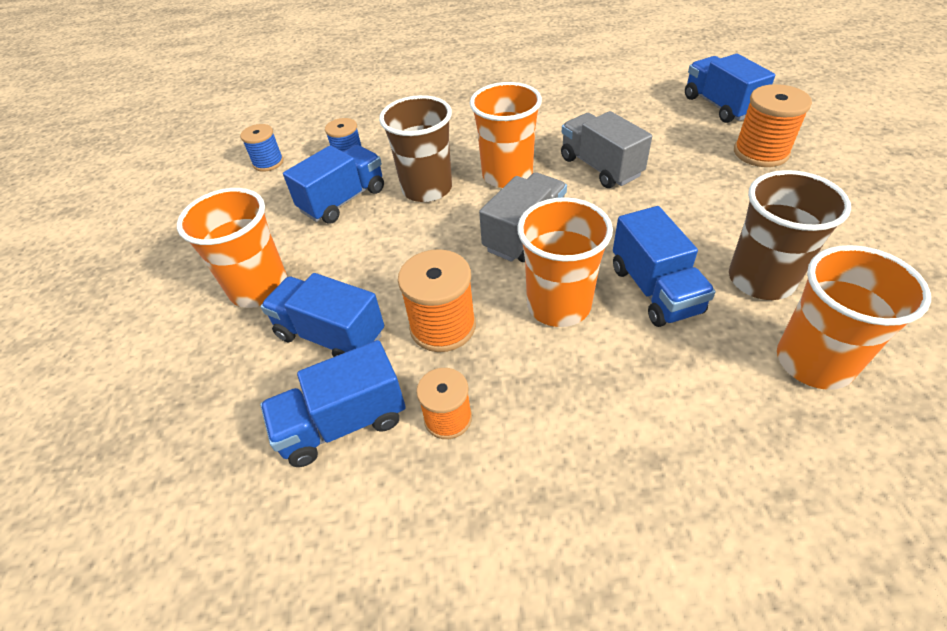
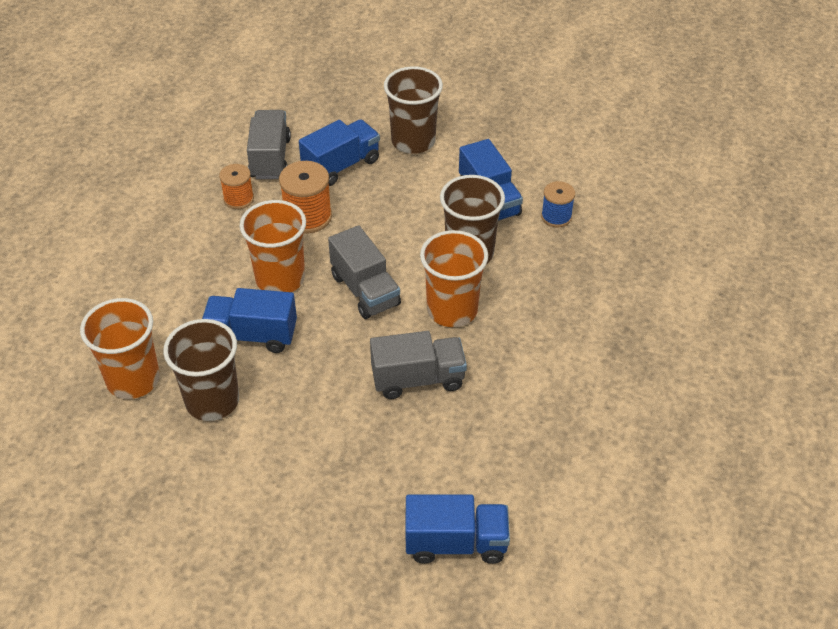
camera: 110 degrees right, 0 degrees up
(259, 288) = (413, 141): orange cup -> brown cup
(268, 163) = (581, 166): blue spool -> none
(343, 423) = (270, 158): blue truck -> grey truck
(760, 152) = (351, 516): orange spool -> none

